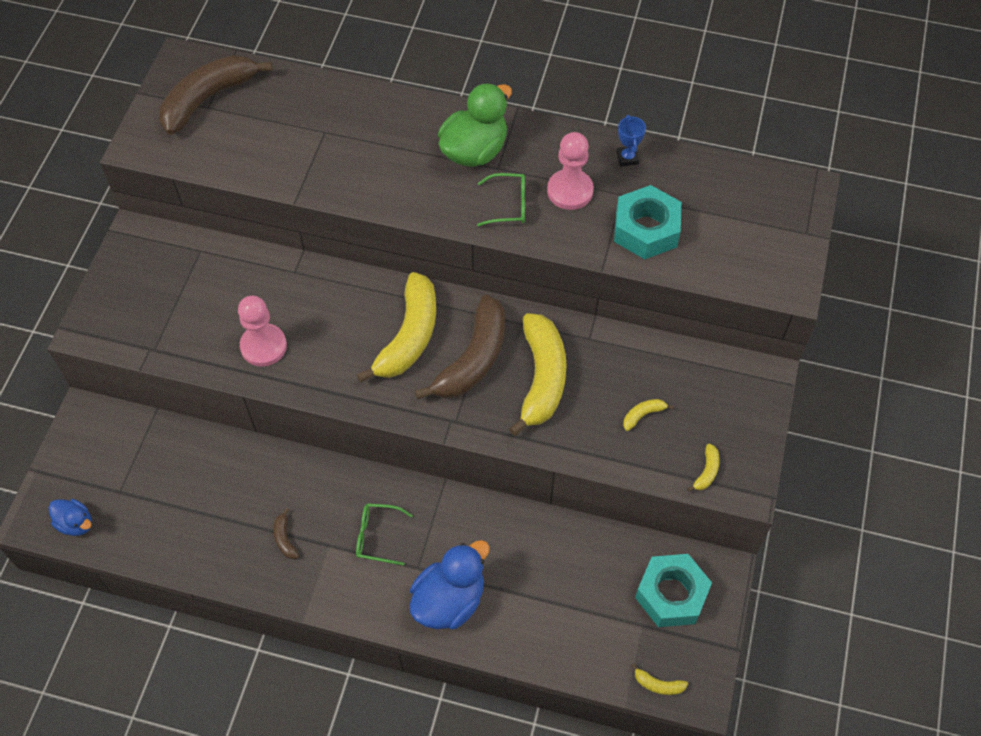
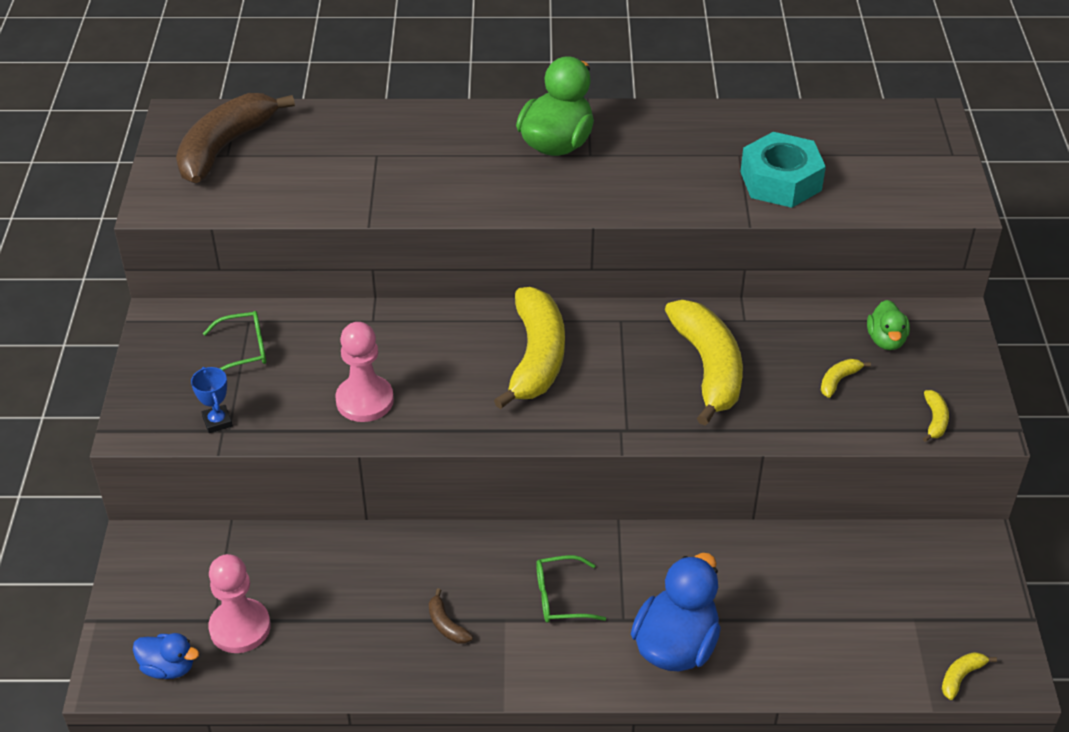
camera: 15 degrees left, 15 degrees down
(473, 359) = (620, 364): brown banana -> none
(508, 205) = (617, 185): green glasses -> green glasses (244, 350)
(570, 191) = (680, 161): pink pawn -> pink pawn (240, 627)
(627, 158) = (729, 122): blue trophy -> blue trophy (217, 421)
(658, 684) = (961, 677): yellow banana -> yellow banana turned 135 degrees clockwise
(671, 594) = (933, 580): turquoise nut -> none
(698, 385) = (886, 340): none -> green duck

